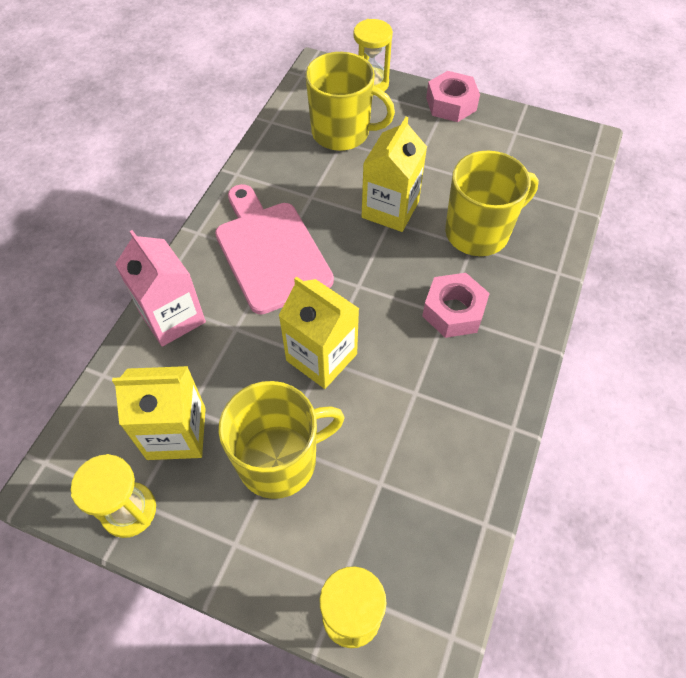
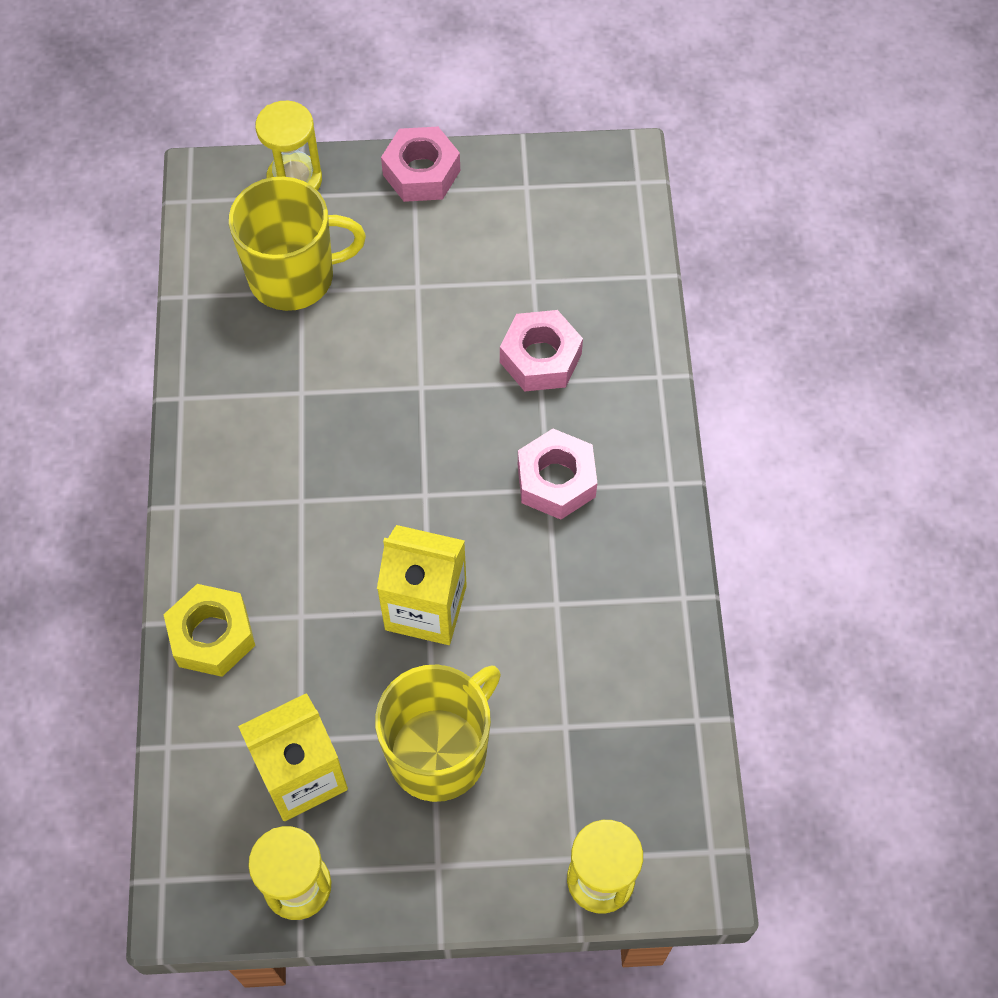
camera: 25 degrees left, 5 degrees up
(172, 317) = (212, 636): pink carton -> yellow nut
(270, 251) = (289, 494): pink cutting board -> none
(390, 209) = (414, 370): yellow carton -> none
(478, 232) = (540, 358): yellow mug -> pink nut

